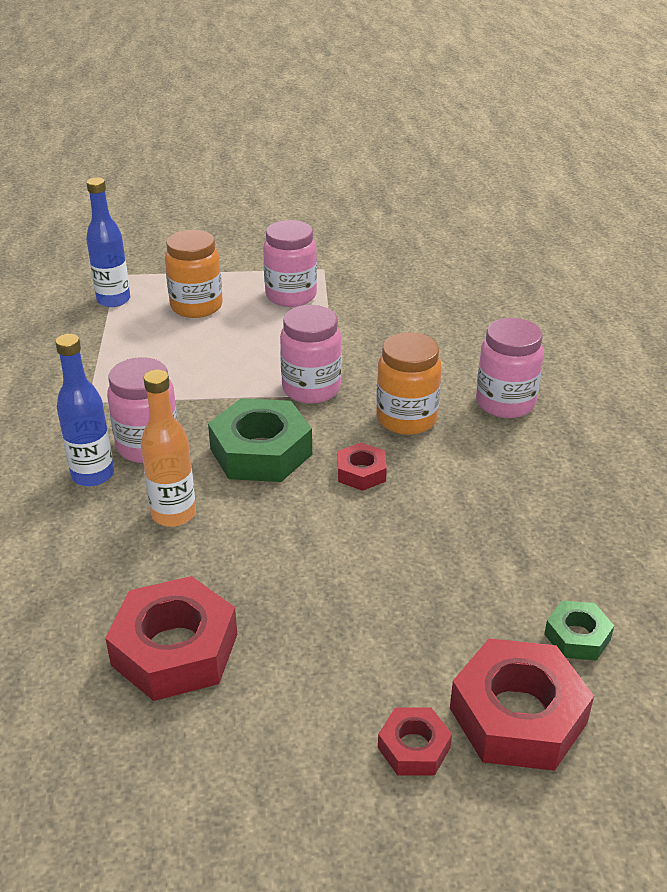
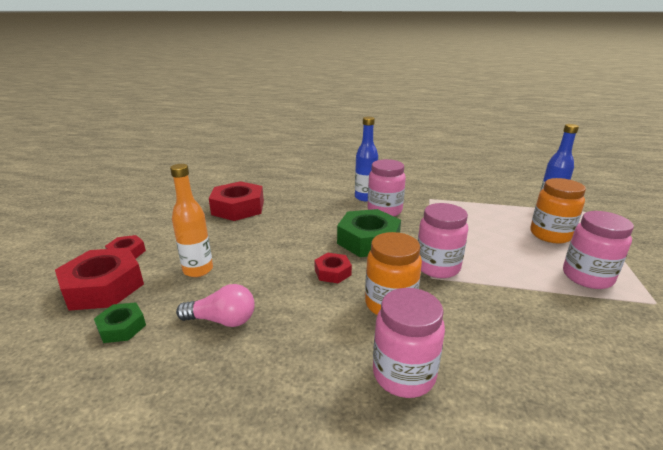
camera: 105 degrees right, 10 degrees down
(173, 514) = (325, 213): orange bottle -> orange bottle (198, 270)
(509, 545) = (222, 320): none -> pink light bulb

